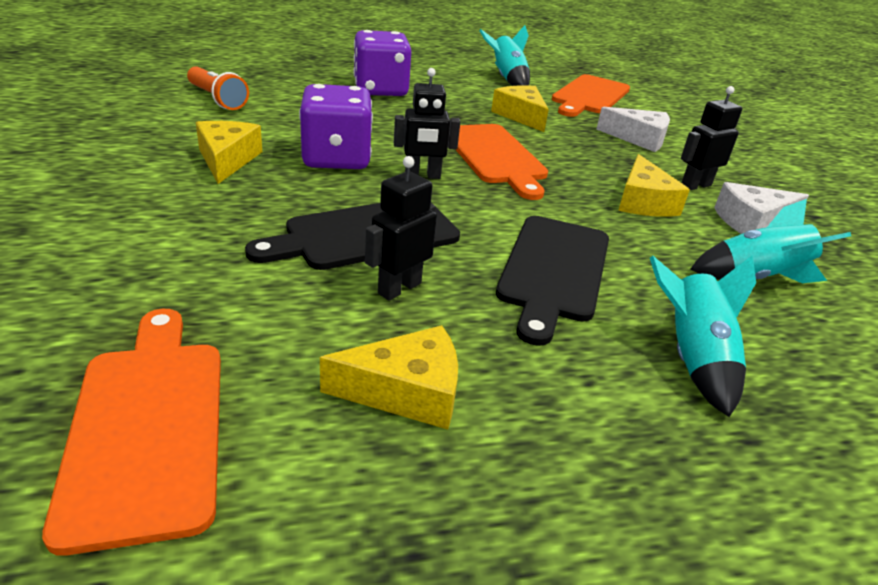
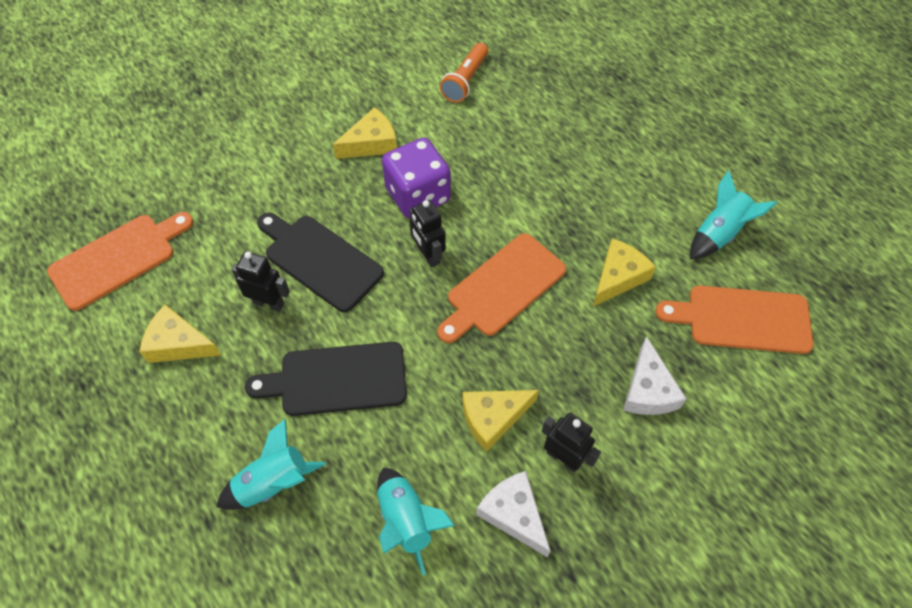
camera: 70 degrees right, 25 degrees up
(380, 90) = (583, 157): purple dice -> none
(406, 392) = (178, 344): yellow cheese -> yellow cheese turned 135 degrees clockwise

